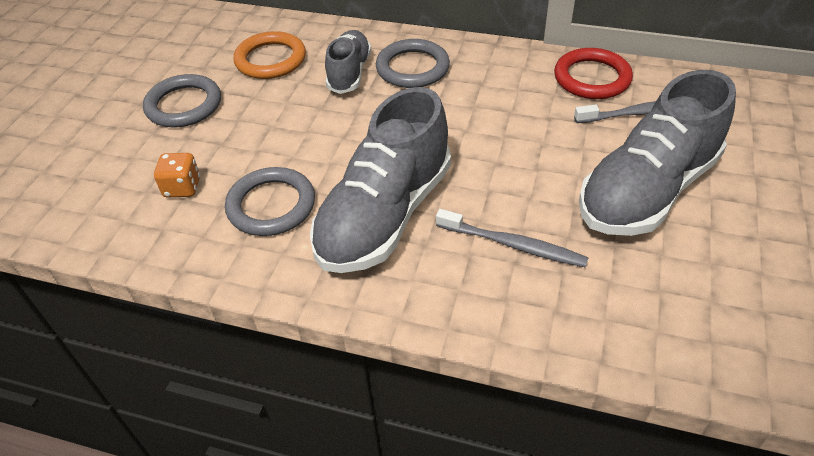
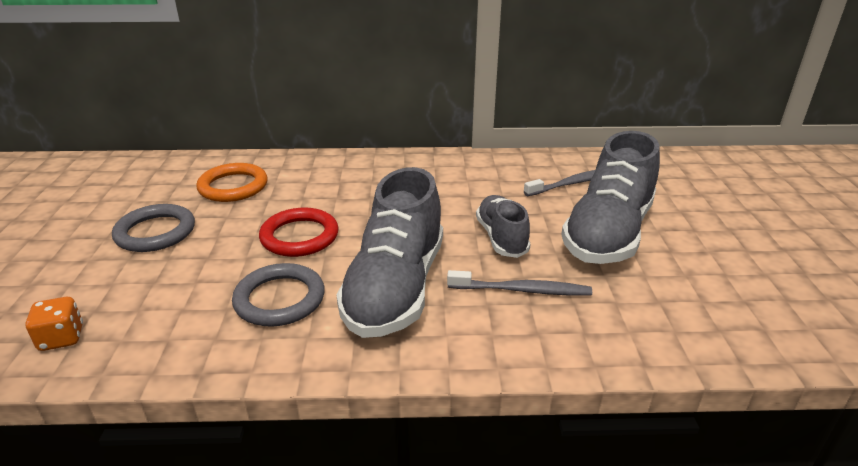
camera: 20 degrees left, 15 degrees down
(182, 187) = (178, 300): orange dice -> orange dice (62, 338)
(349, 73) = (314, 187): grey shoe -> grey shoe (501, 238)
(412, 68) = (370, 177): grey ring -> none
(592, 78) = (523, 165): red ring -> red ring (299, 236)

